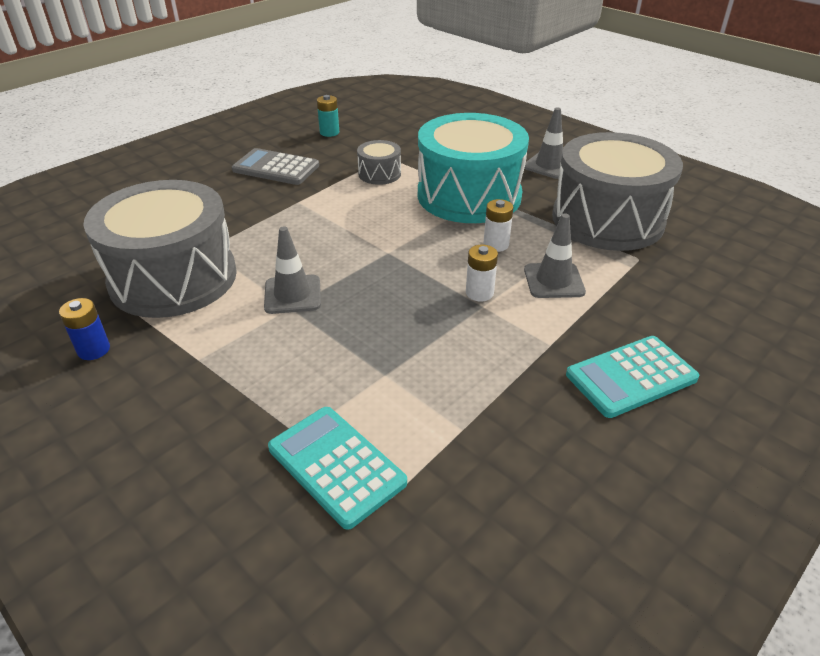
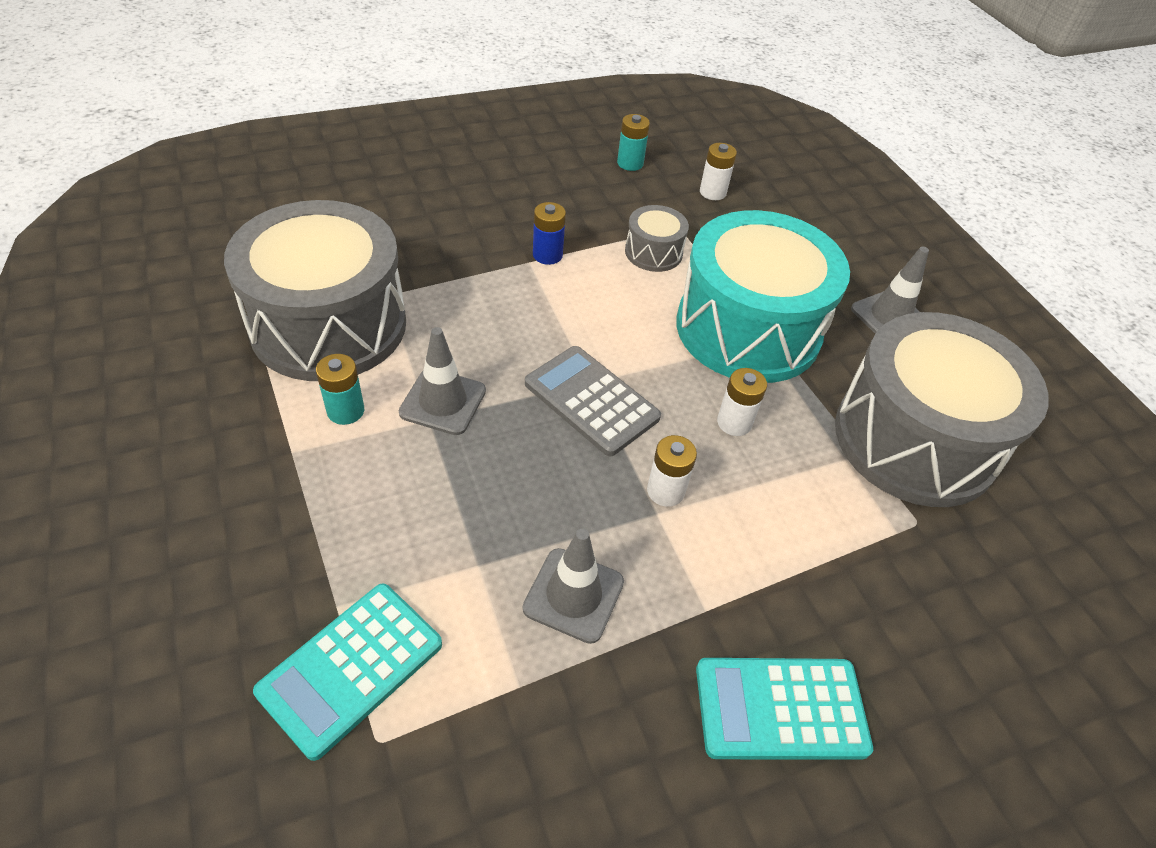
camera: 20 degrees right, 10 degrees up
(94, 350) = (196, 393): blue battery -> blue battery (547, 255)
(223, 322) = (345, 411): none -> turquoise battery
(276, 168) = (533, 199): grey calculator -> grey calculator (591, 401)
(336, 465) = (351, 668): turquoise calculator -> turquoise calculator turned 120 degrees counterclockwise
(395, 133) = (712, 192): none -> white battery
(553, 281) = (774, 511): grey traffic cone -> grey traffic cone (573, 595)

